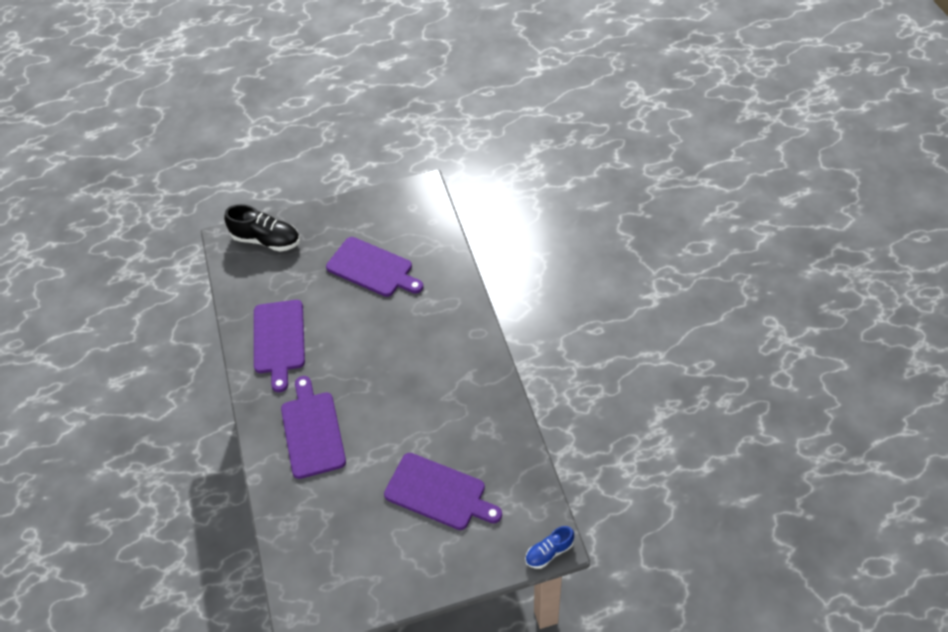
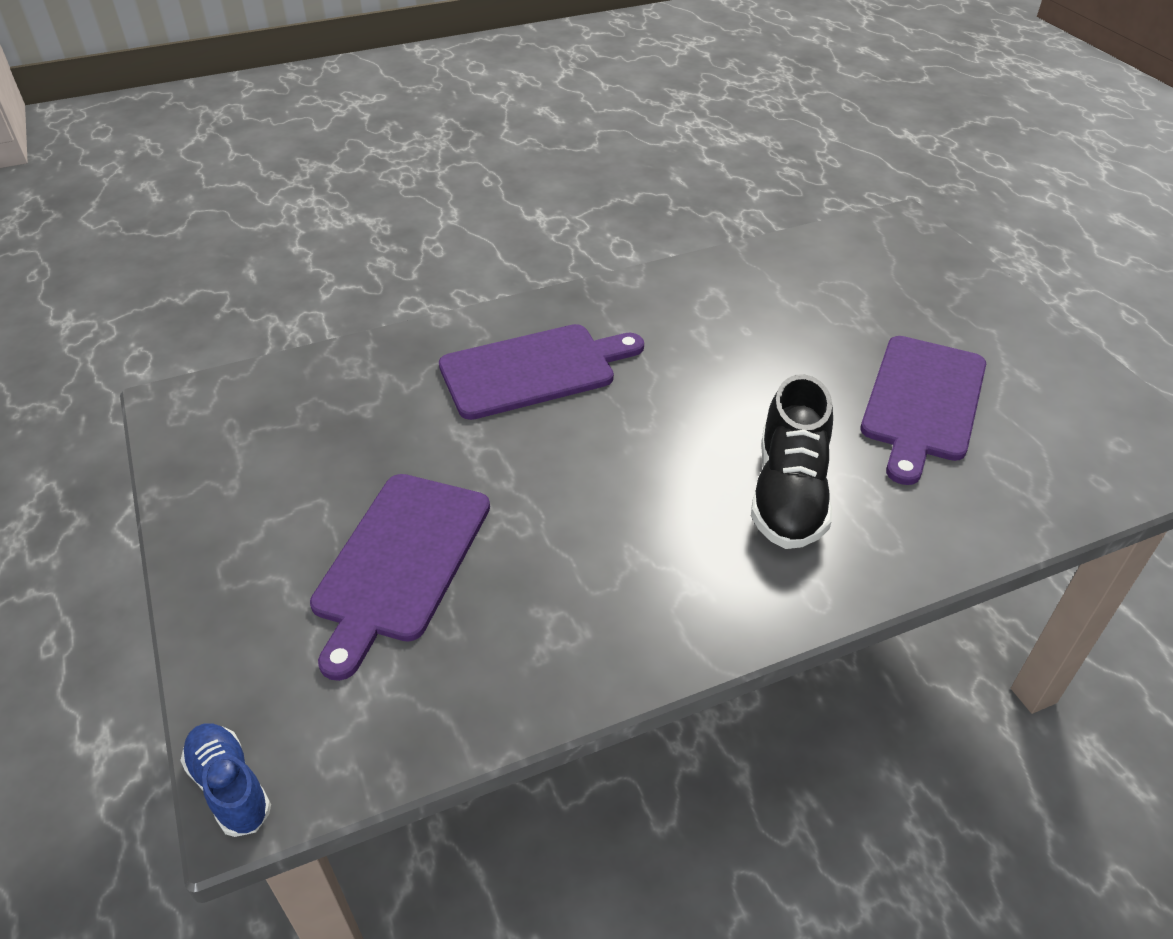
camera: 80 degrees right, 10 degrees down
(266, 240) = (924, 264): black shoe -> black shoe (789, 493)
(279, 340) = (715, 307): purple cutting board -> none

